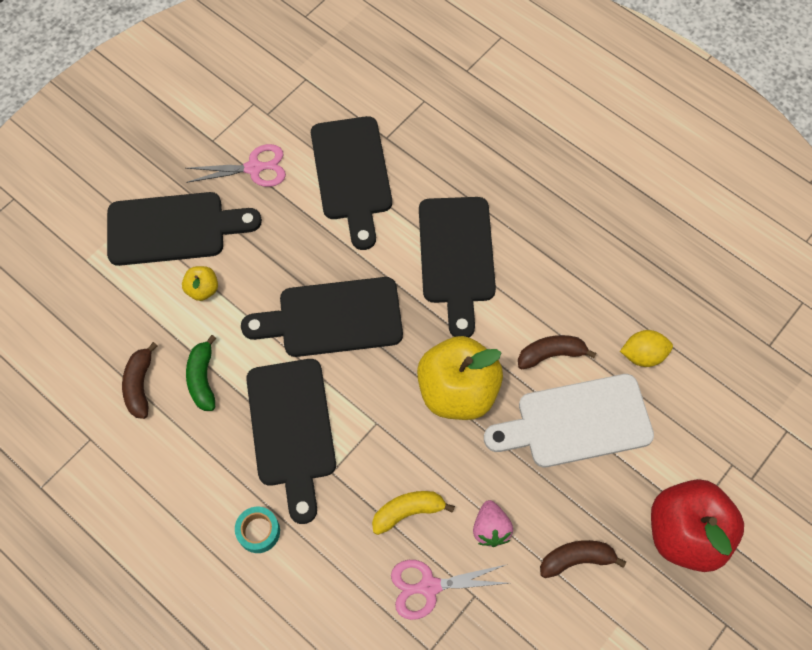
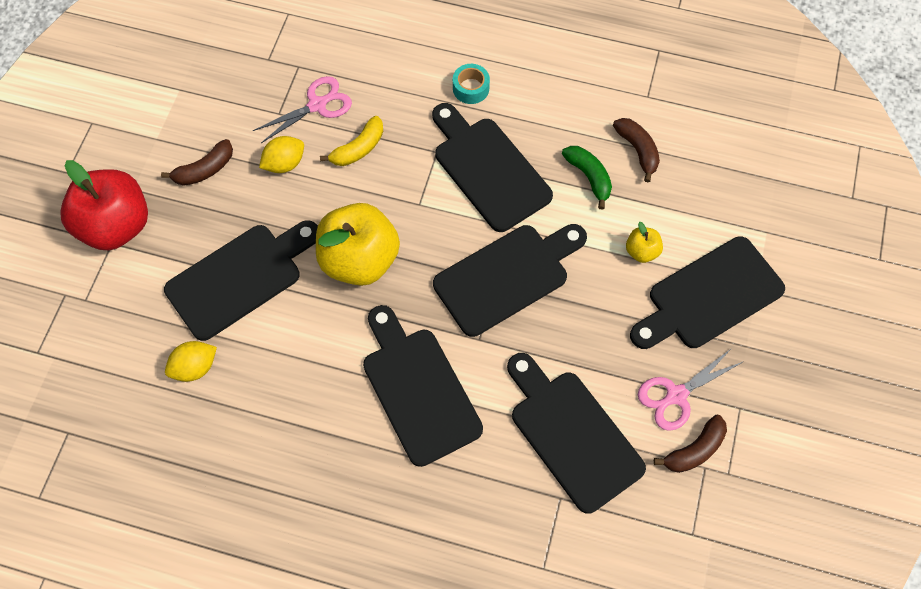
camera: 155 degrees right, 0 degrees up
(490, 528) = (284, 163): pink strawberry -> yellow lemon
(551, 354) = (285, 330): brown banana -> brown banana (694, 450)
(576, 422) = (240, 278): white cutting board -> black cutting board

